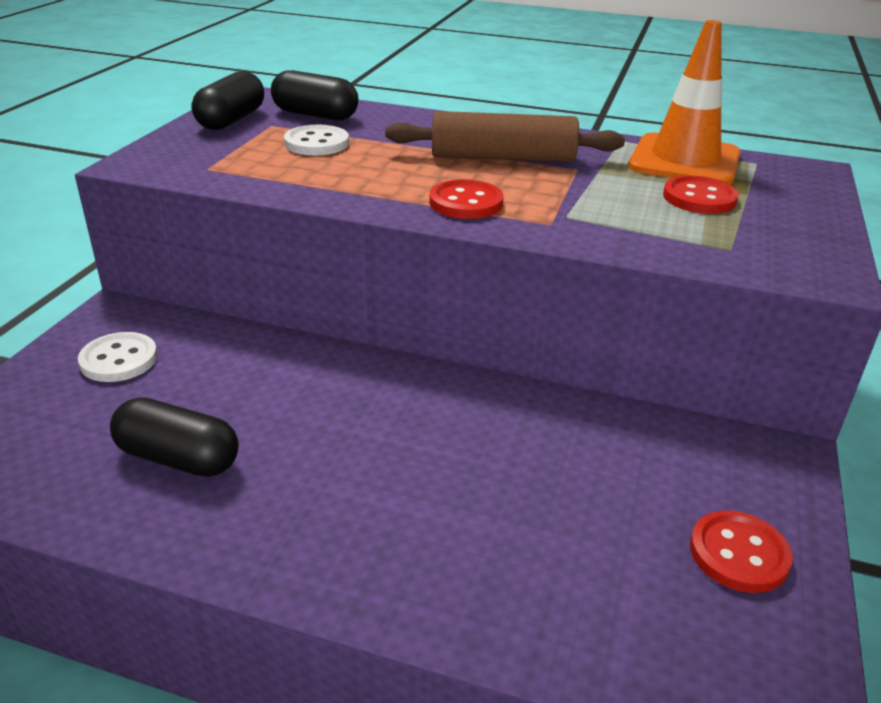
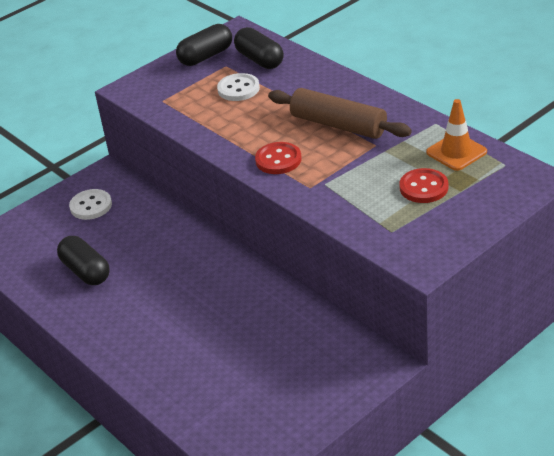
camera: 35 degrees right, 5 degrees up
(684, 161) = (456, 152): orange traffic cone -> orange traffic cone, size x0.65
(738, 554) = (300, 401): red button -> none

